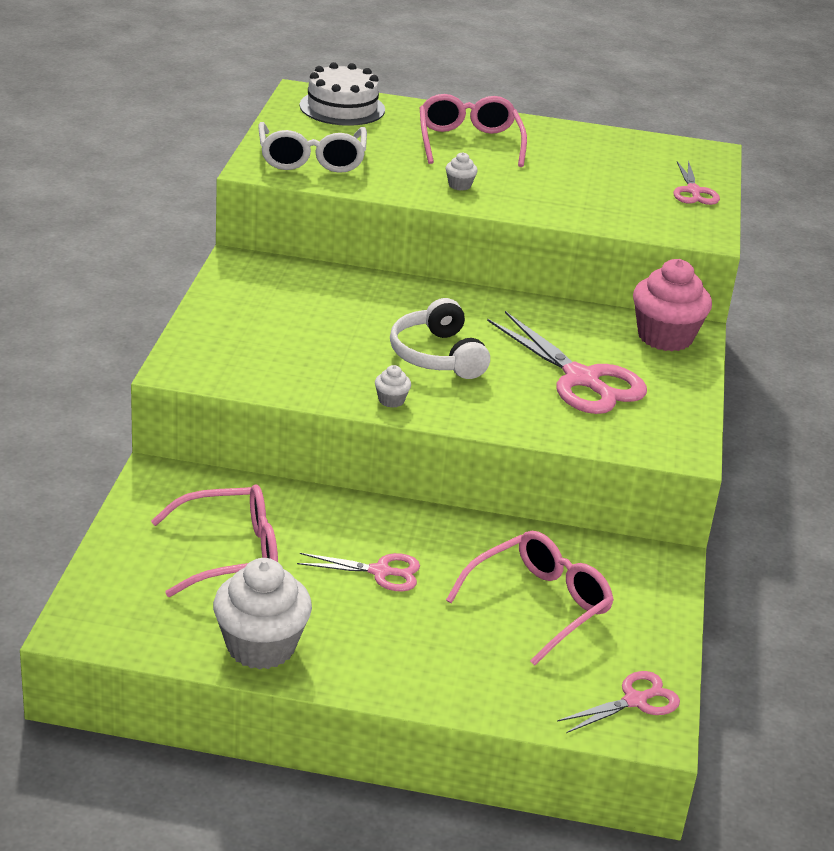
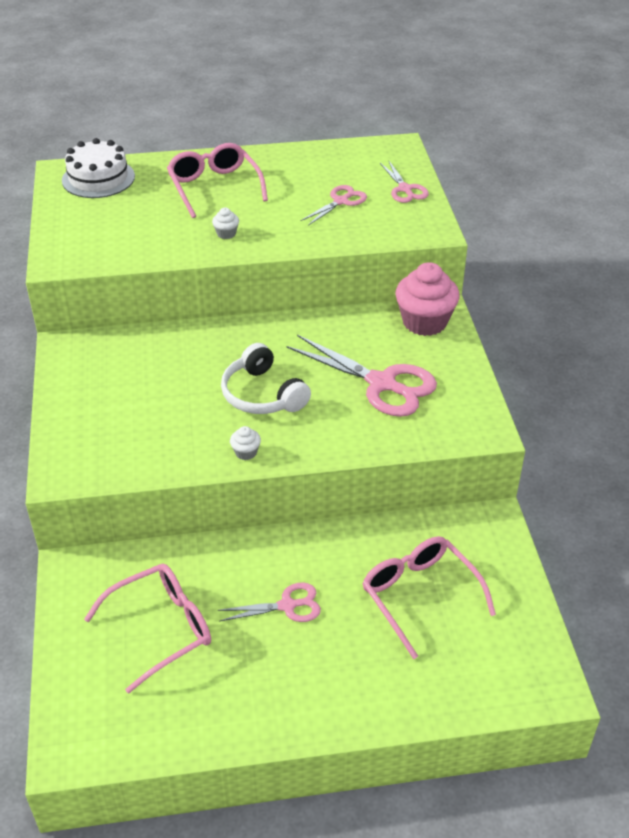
camera: 15 degrees left, 10 degrees up
(261, 646) = (224, 717): white cupcake -> none
(311, 159) = (96, 240): white glasses -> none
(539, 605) = (420, 596): pink glasses -> pink glasses turned 60 degrees counterclockwise
(635, 701) = (528, 664): pink scissors -> pink scissors (341, 201)

